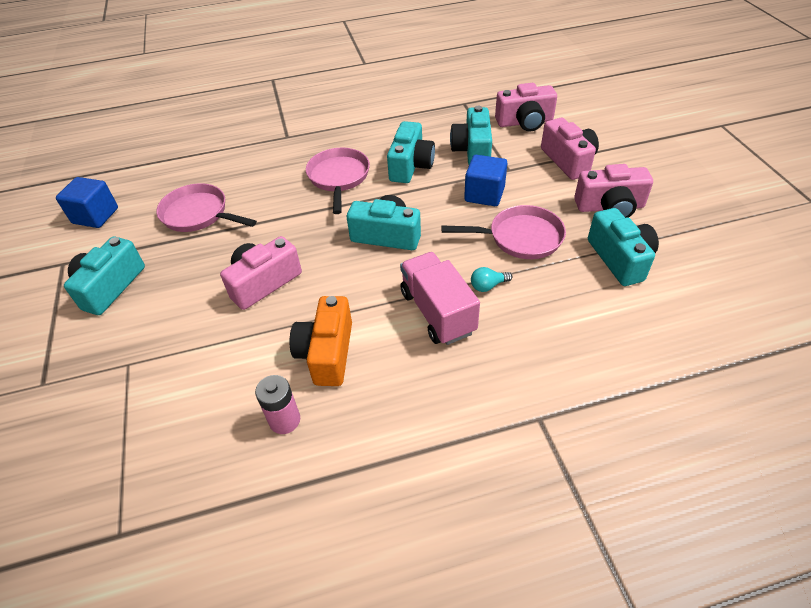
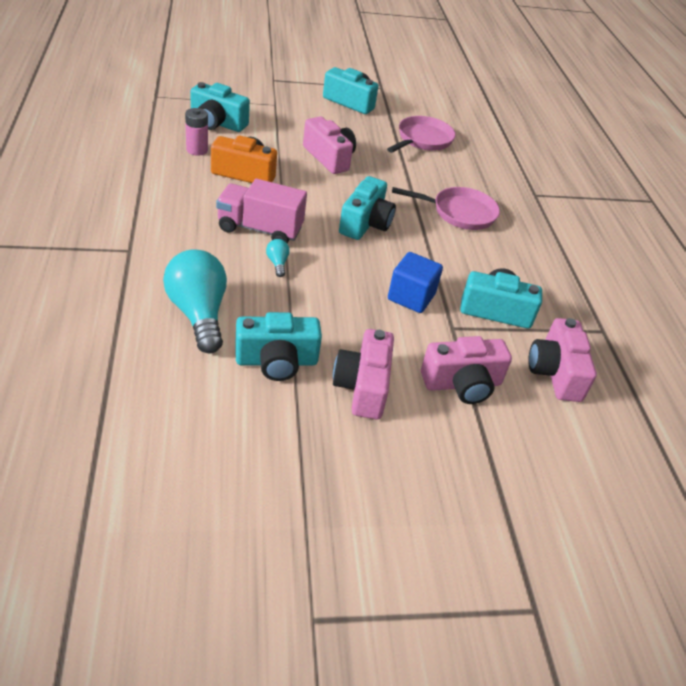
camera: 90 degrees right, 5 degrees down
(95, 216) = (432, 100): blue cube -> none
(410, 166) = (472, 260): turquoise camera -> turquoise camera (217, 123)
(437, 312) = (260, 229): pink truck -> pink truck turned 150 degrees counterclockwise
(520, 238) = (334, 302): pink pan -> none
(600, 325) = (198, 314): none -> turquoise light bulb

